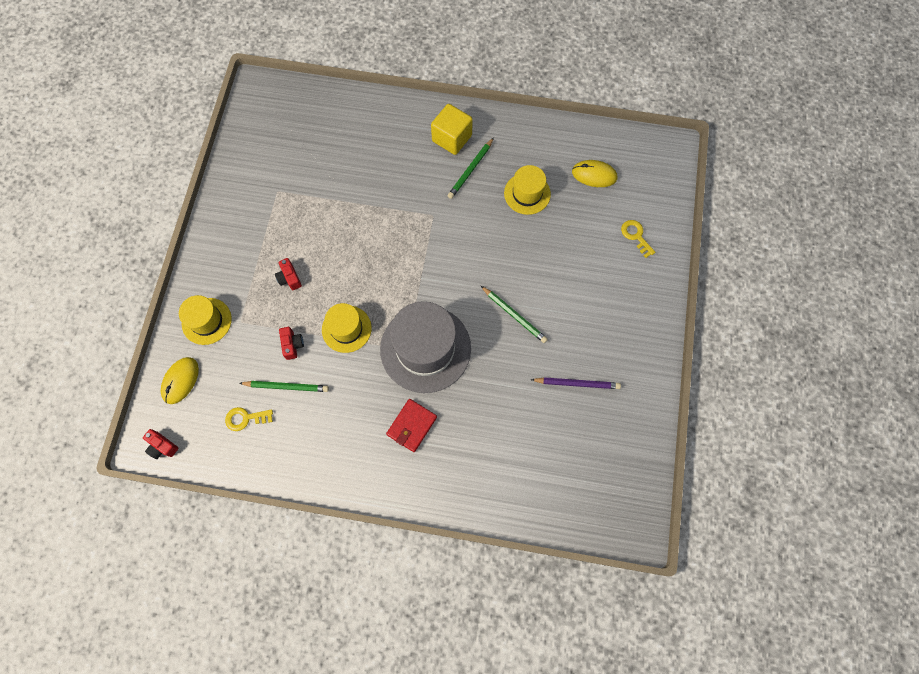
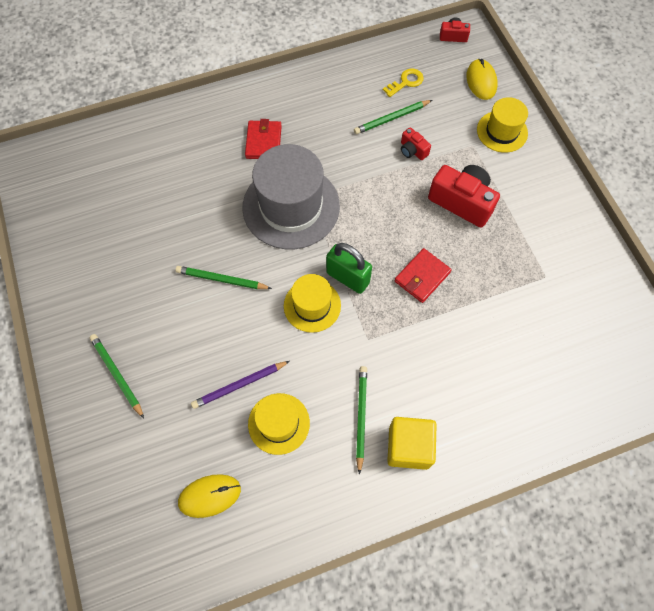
camera: 150 degrees right, 5 degrees down
(289, 278) = (462, 202): red camera -> red camera, size x2.01
(346, 329) = (375, 186): yellow hat -> yellow hat (312, 305)
(364, 237) = (422, 277): none -> red wallet
(418, 266) = (348, 278): none -> green padlock
(577, 383) = (128, 248): purple pencil -> purple pencil (239, 385)
(625, 283) = (117, 375): none -> green pencil
(636, 236) = (125, 439): yellow key -> none

